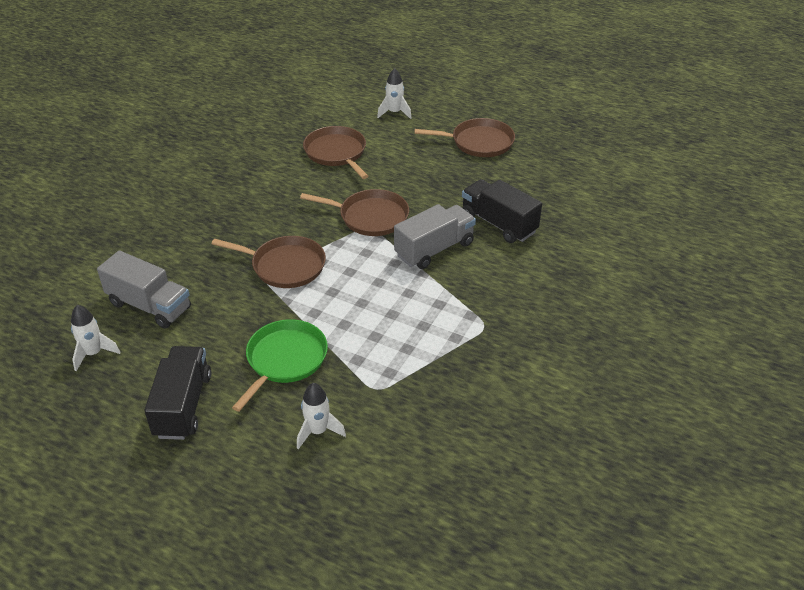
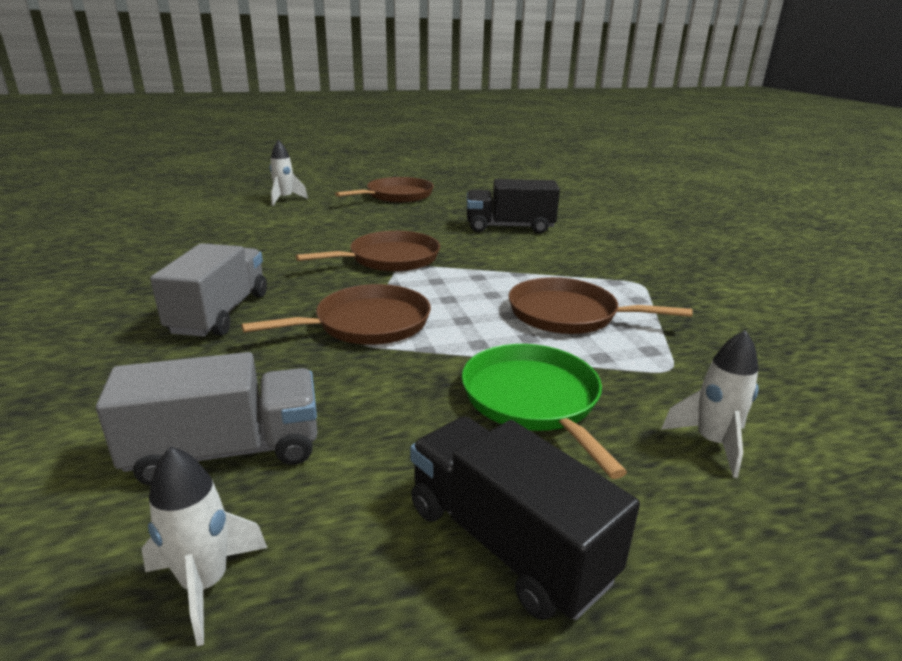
camera: 45 degrees left, 15 degrees down
(336, 153) = (269, 233): brown pan -> brown pan (568, 314)
(434, 249) = (493, 257): grey truck -> grey truck (220, 313)

